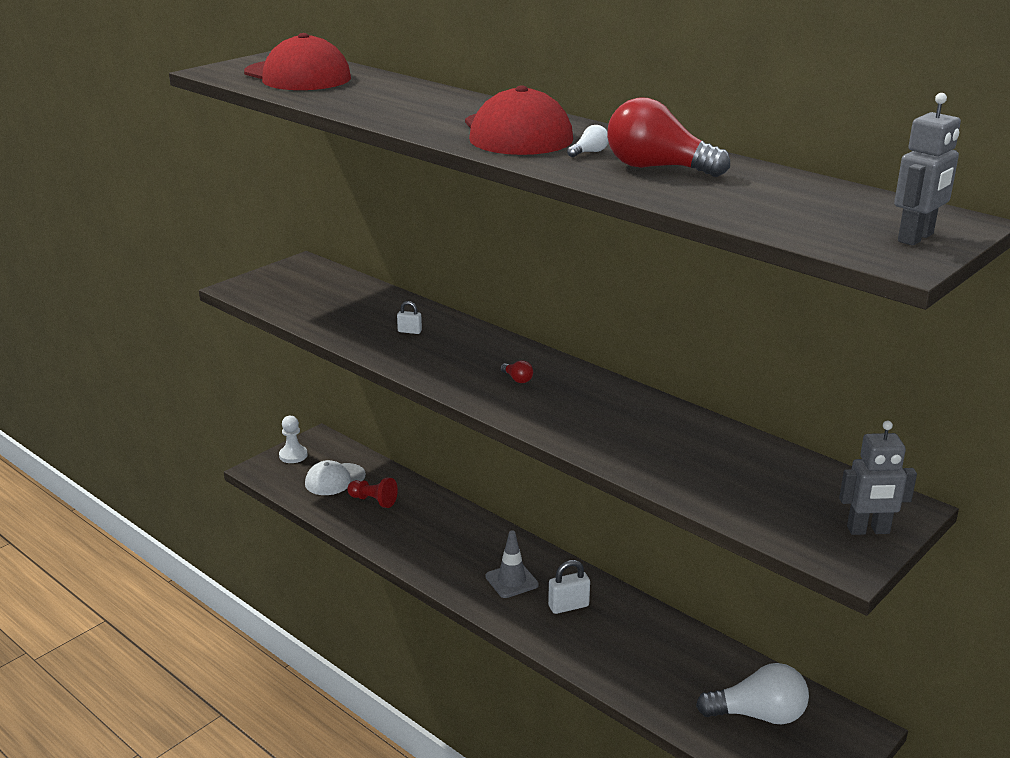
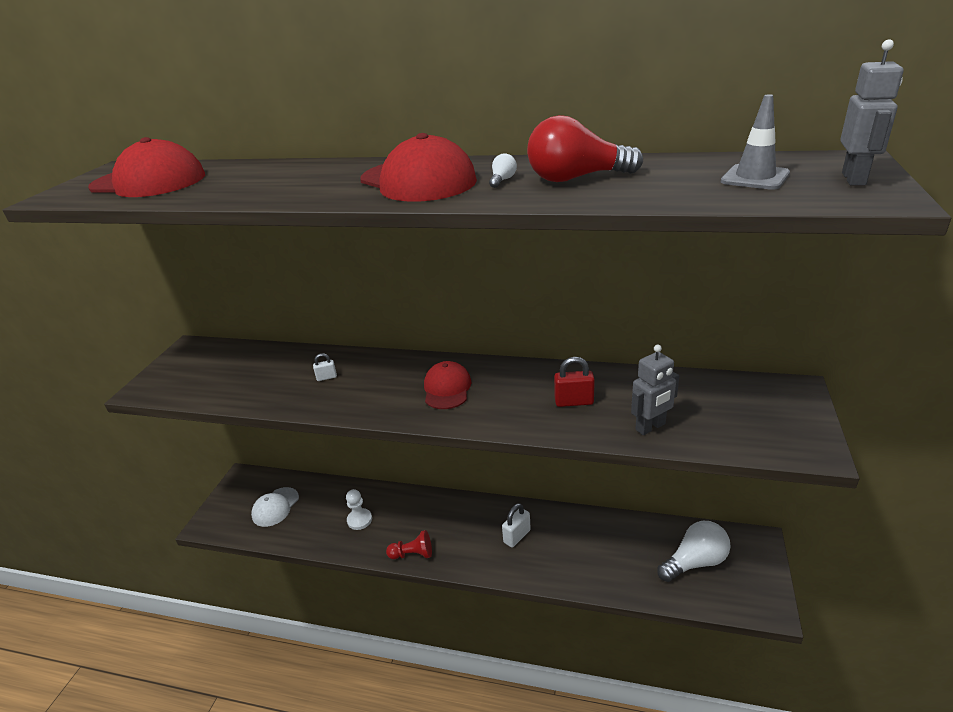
camera: 25 degrees left, 5 degrees up
(293, 455) = (228, 500): white pawn -> white pawn (359, 520)
(373, 501) = (317, 512): red pawn -> red pawn (412, 554)
(511, 581) = (464, 534): grey traffic cone -> grey traffic cone (755, 178)
(517, 379) = (447, 388): red light bulb -> red cap
(636, 434) = (574, 402): none -> red padlock
(868, 530) = (796, 417): grey robot -> grey robot (650, 427)

